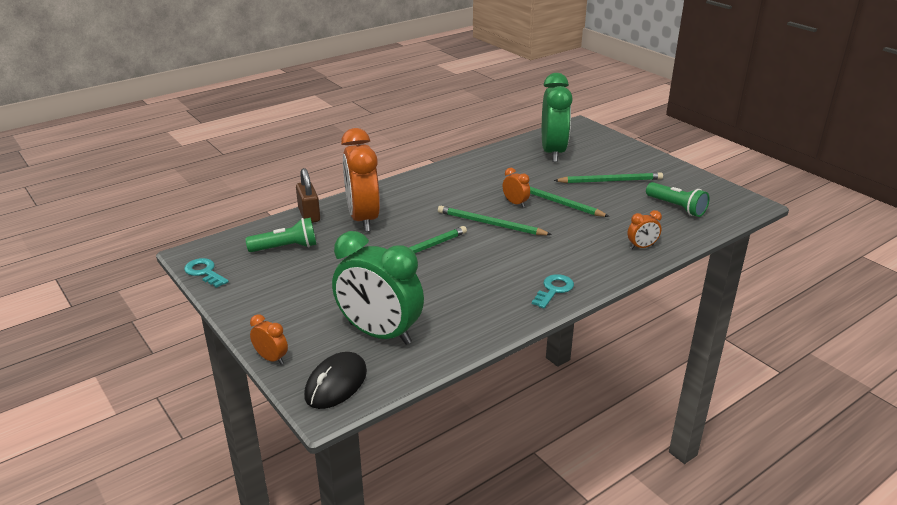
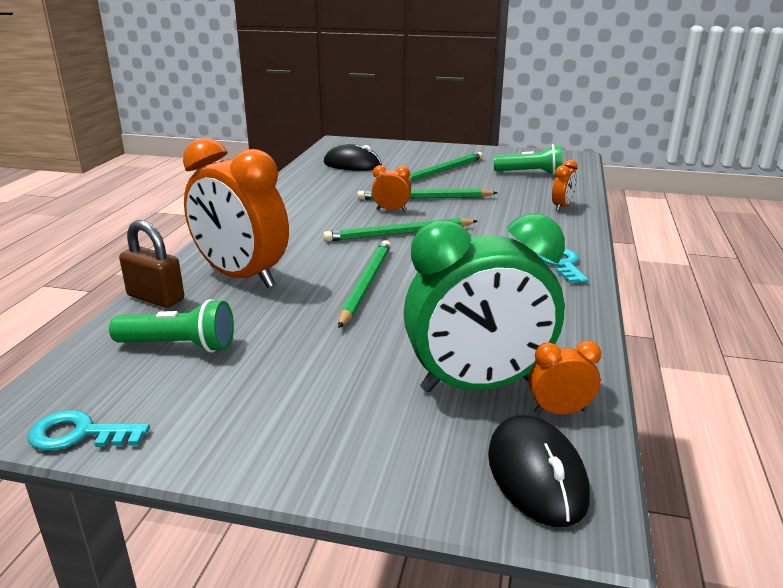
camera: 40 degrees left, 5 degrees down
(271, 358) = (392, 496): orange clock -> orange clock (559, 411)
(286, 247) = (179, 346): green flashlight -> green flashlight turned 60 degrees clockwise
(553, 152) = (352, 164): green clock -> black mouse

